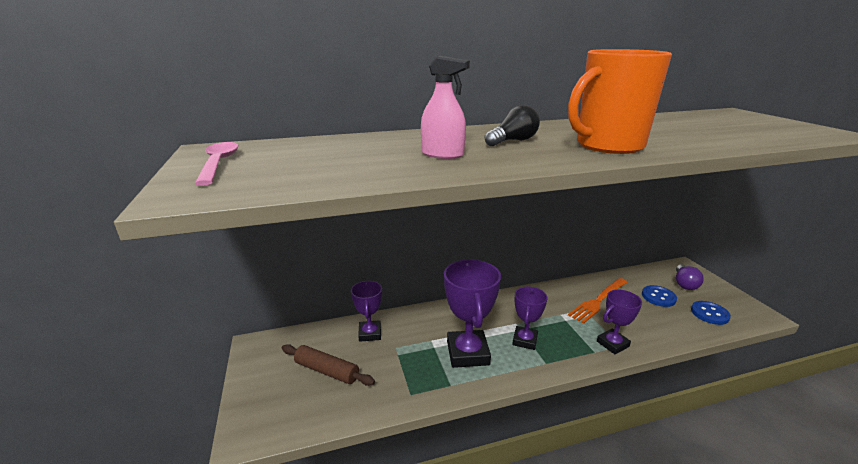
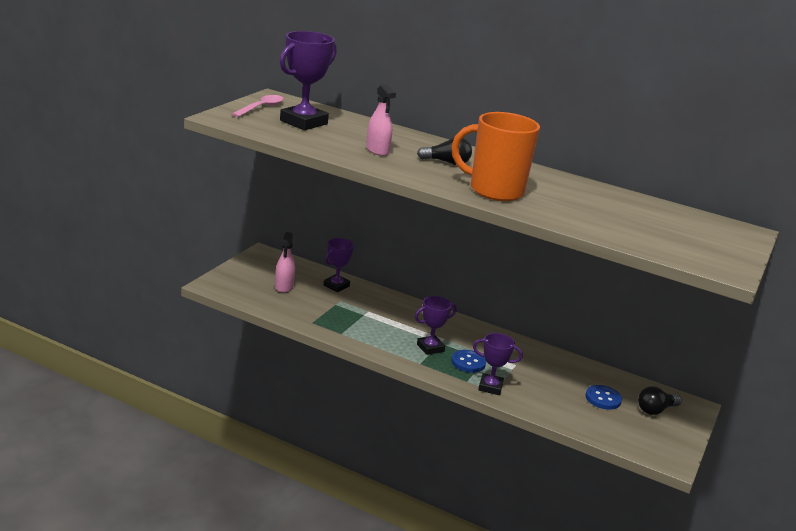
camera: 40 degrees right, 0 degrees up
(327, 371) = (284, 286): brown rolling pin -> pink spray bottle
(467, 353) = (379, 329): purple trophy -> purple trophy (303, 122)
(598, 301) = (540, 368): orange fork -> none
(684, 284) = (655, 410): purple light bulb -> black light bulb
(709, 314) = (621, 430): blue button -> blue button (468, 362)

